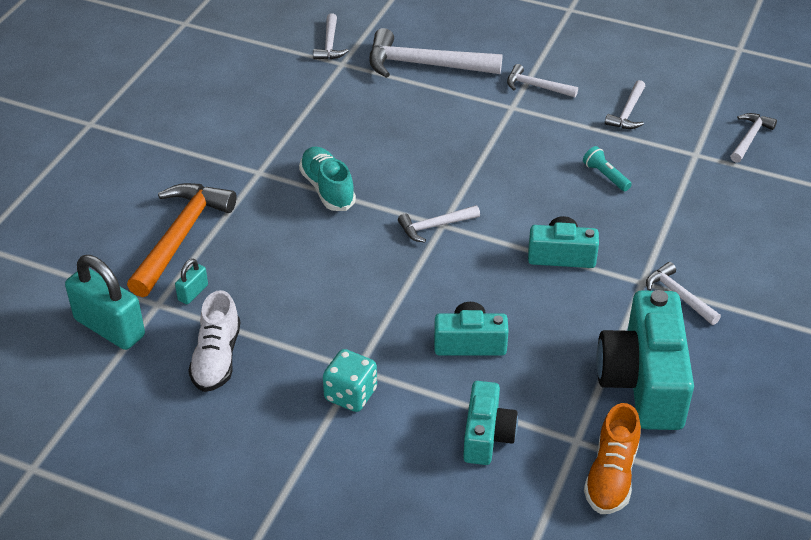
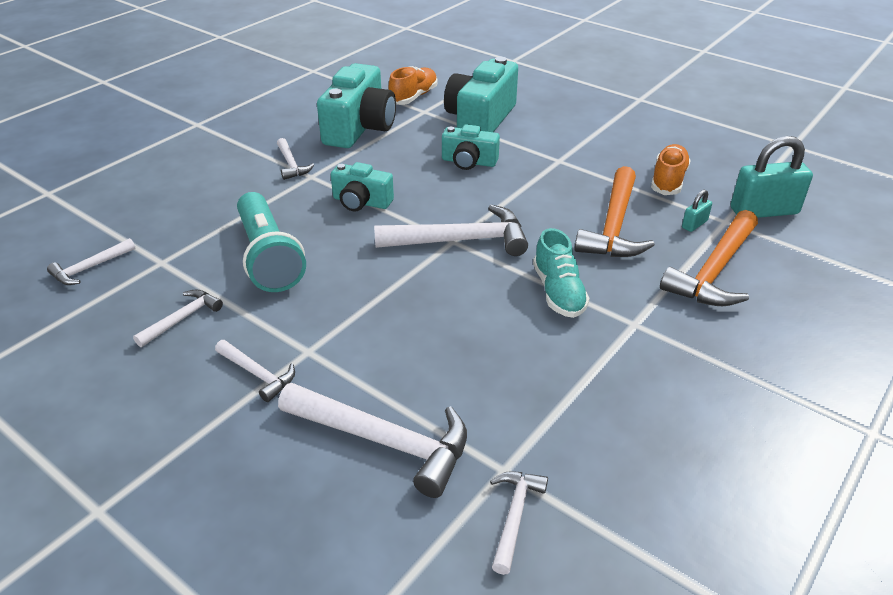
camera: 165 degrees left, 5 degrees down
(109, 328) = (764, 211): turquoise padlock -> turquoise padlock turned 60 degrees counterclockwise
(217, 358) = (668, 180): white shoe -> orange shoe
(281, 273) = (614, 226): none -> orange hammer
(350, 395) = (566, 149): turquoise dice -> none
(434, 226) = (461, 240): white hammer -> white hammer, size x1.89
(487, 436) = (480, 120): turquoise camera -> turquoise camera, size x1.75
(605, 176) = (268, 257): turquoise flashlight -> turquoise flashlight, size x2.43

